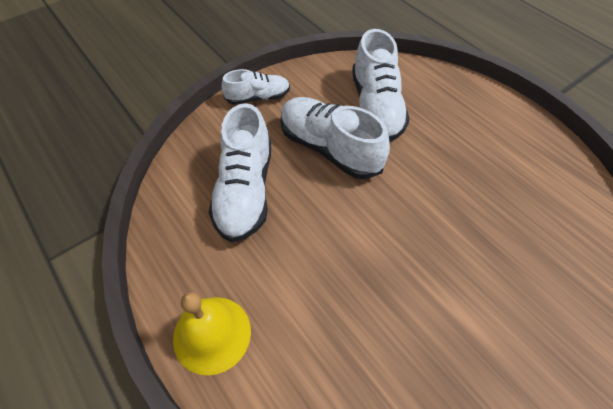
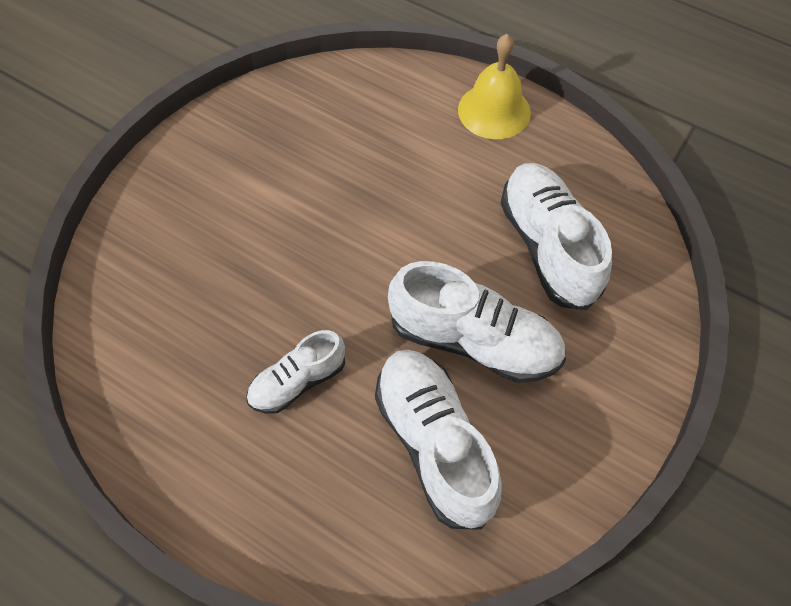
camera: 160 degrees right, 5 degrees up
(258, 97) = (624, 399): white shoe -> white shoe (298, 381)

